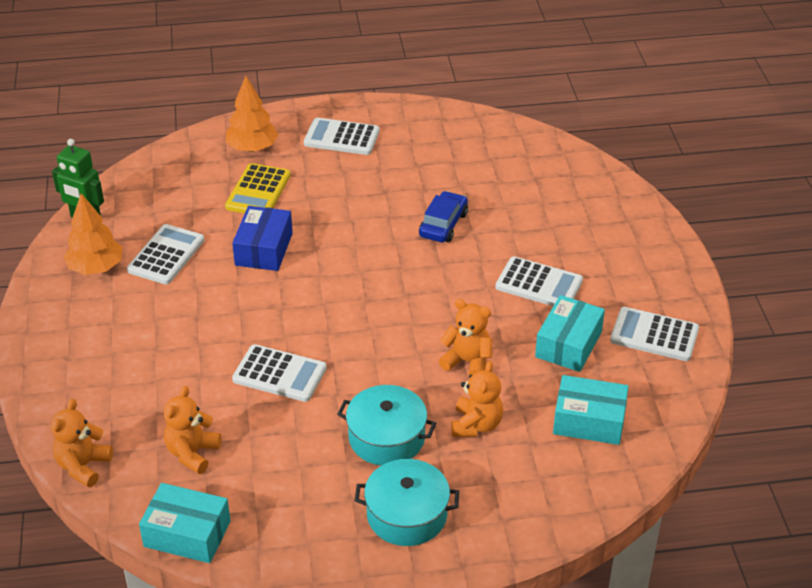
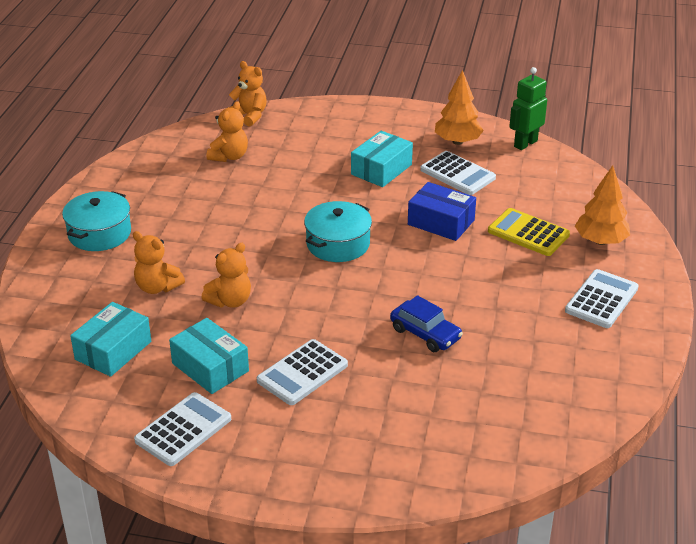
camera: 110 degrees right, 5 degrees down
(187, 534) = (160, 145): turquoise box -> turquoise box (381, 169)
(192, 453) = (229, 156): orange teddy bear -> orange teddy bear turned 75 degrees clockwise
(279, 374) = (282, 204): white calculator -> none
(386, 438) = (179, 240): turquoise pot -> turquoise pot (338, 244)

